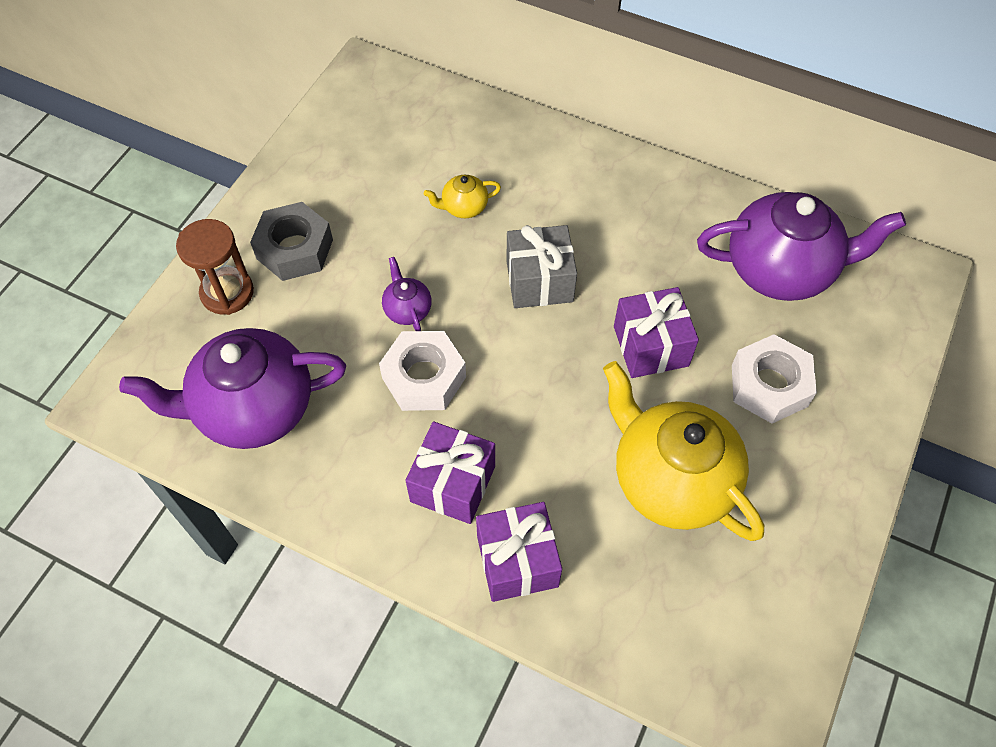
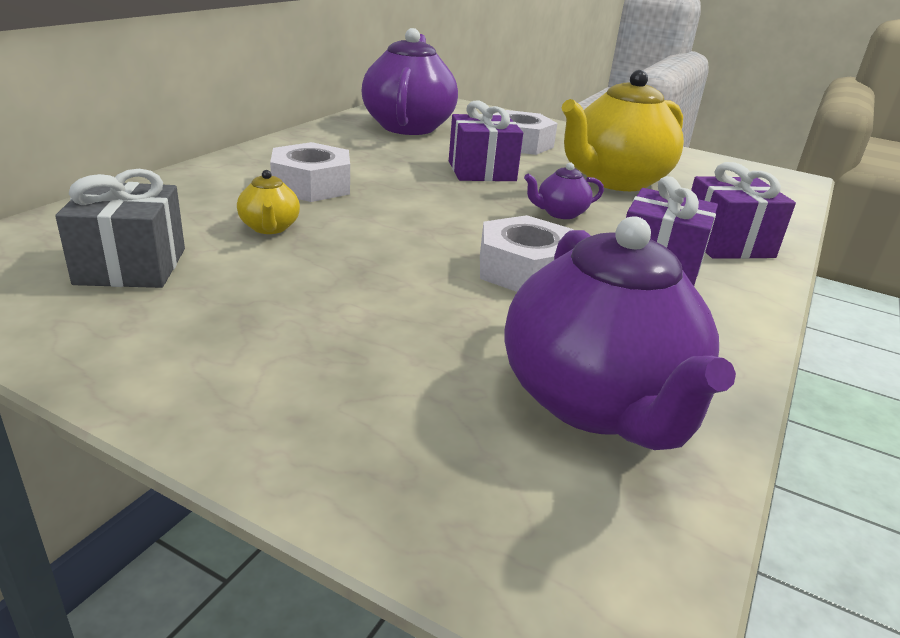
camera: 90 degrees left, 30 degrees down
(227, 293) = (356, 430): brown hourglass -> none
(294, 249) = (282, 353): grey nut -> none
(407, 309) = (422, 273): purple teapot -> purple teapot (560, 213)
(539, 281) = (397, 202): grey gift -> grey gift (131, 266)
(559, 216) = (311, 185): none -> white nut

